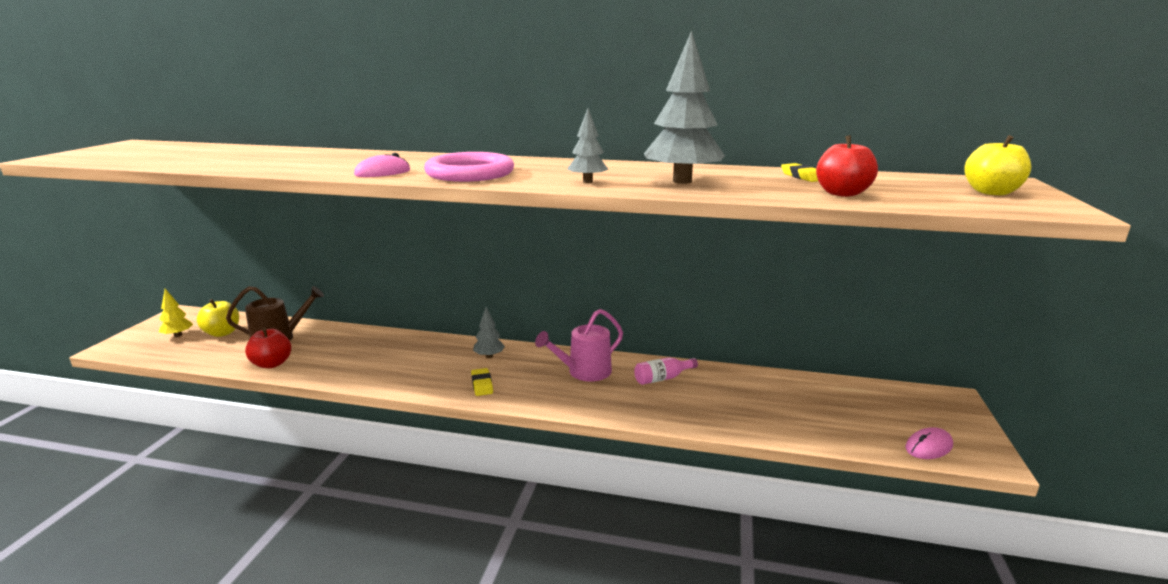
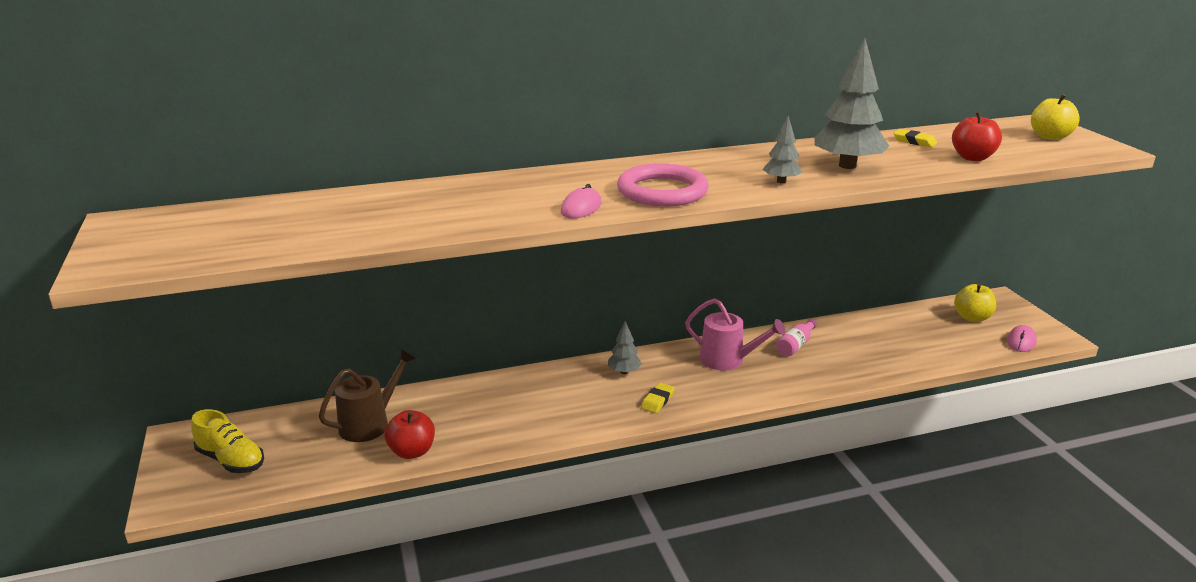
camera: 30 degrees left, 5 degrees up
(178, 335) = (231, 460): yellow tree -> yellow shoe
(222, 333) = (285, 439): yellow apple -> yellow apple (972, 317)
(482, 385) = (657, 401): yellow eraser -> yellow eraser turned 75 degrees clockwise
(584, 372) = (728, 360): pink watering can -> pink watering can turned 90 degrees counterclockwise

